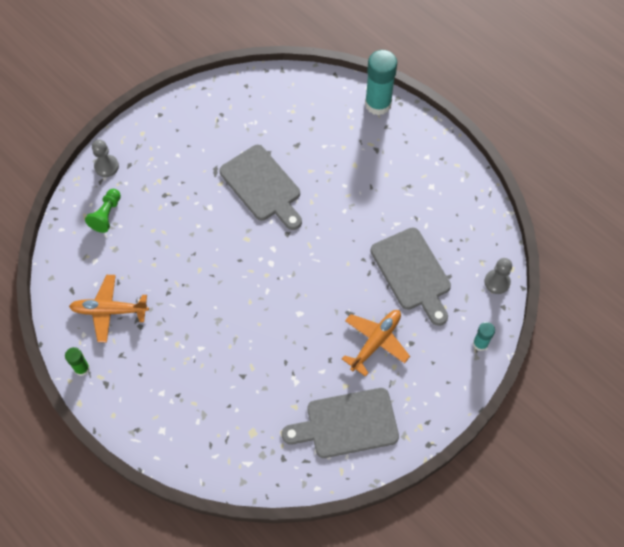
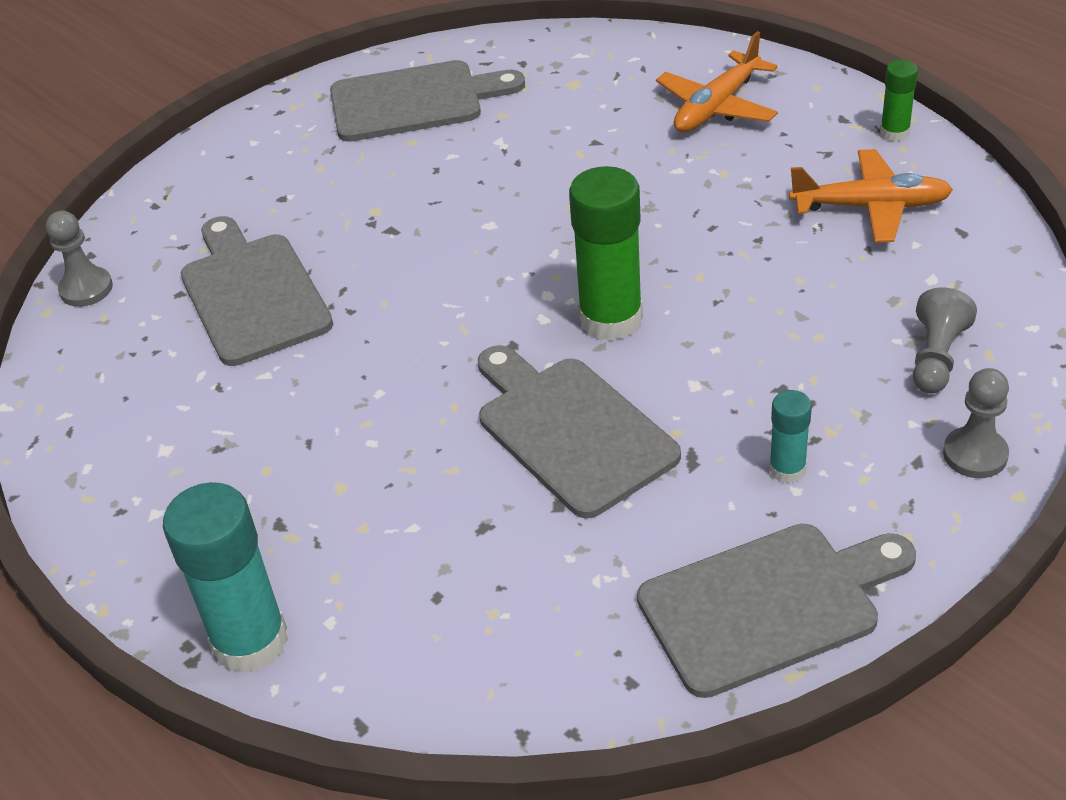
camera: 175 degrees left, 20 degrees down
(106, 215) = (936, 357): green pawn -> grey pawn
(196, 110) = (768, 605): none -> grey cutting board
(242, 245) = (611, 319): none -> green glue stick
(375, 342) = (347, 195): orange plane -> orange plane (717, 107)
(480, 343) = (155, 204): turquoise glue stick -> turquoise glue stick (787, 469)

